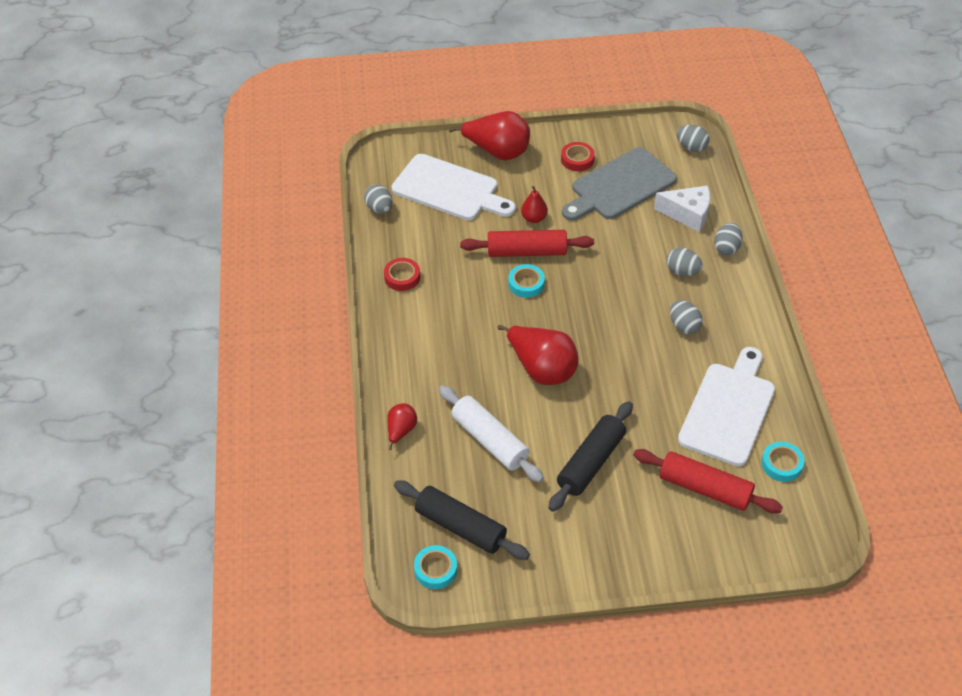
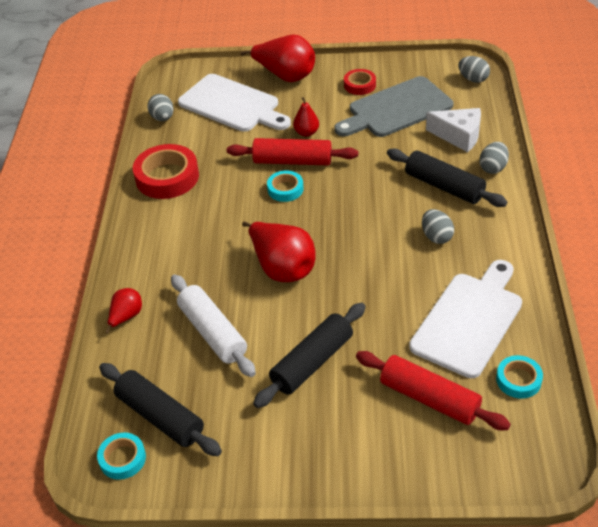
camera: 10 degrees right, 5 degrees down
(402, 277) = (167, 177): red tape -> red tape, size x1.80
(682, 271) = (444, 186): grey egg -> black rolling pin

